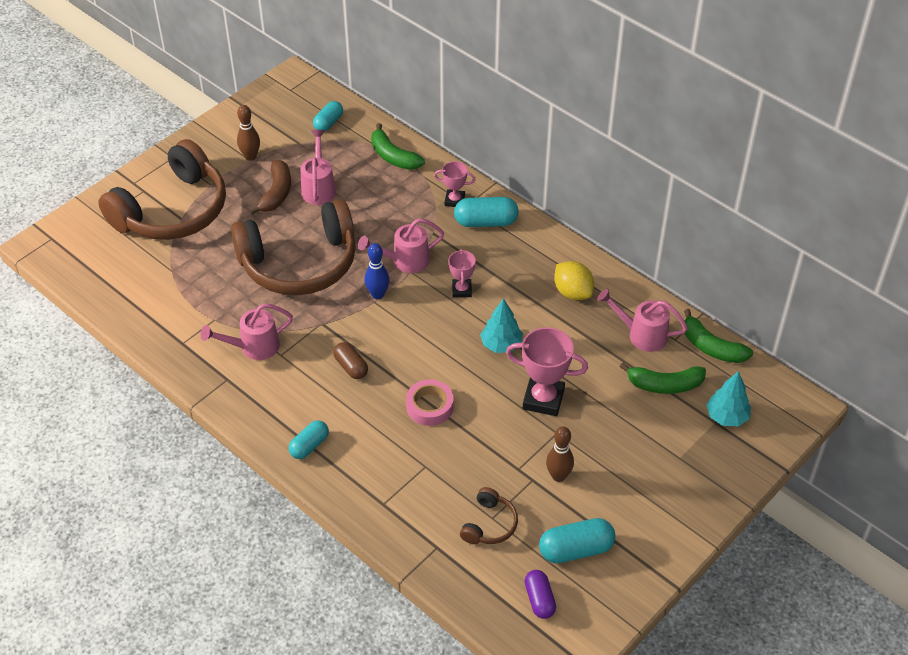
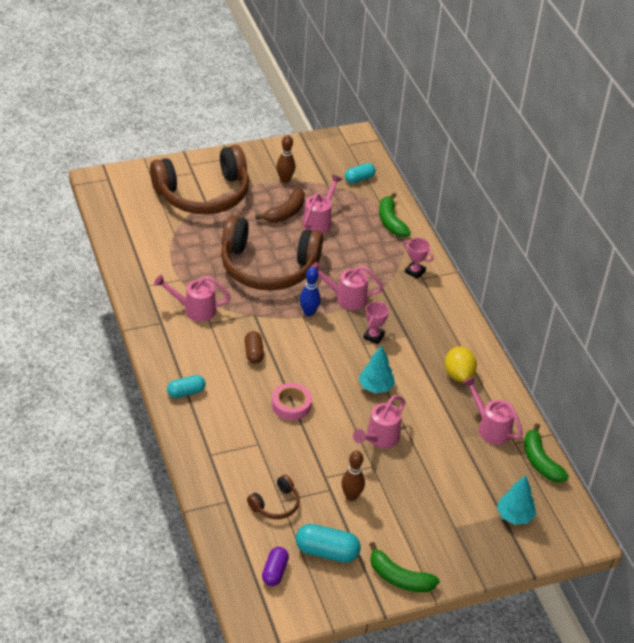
camera: 25 degrees right, 5 degrees down
(486, 222) = (428, 296): turquoise capsule -> none
(543, 399) = (379, 438): pink trophy -> pink watering can
(664, 385) = (482, 471): green banana -> green banana (399, 578)

